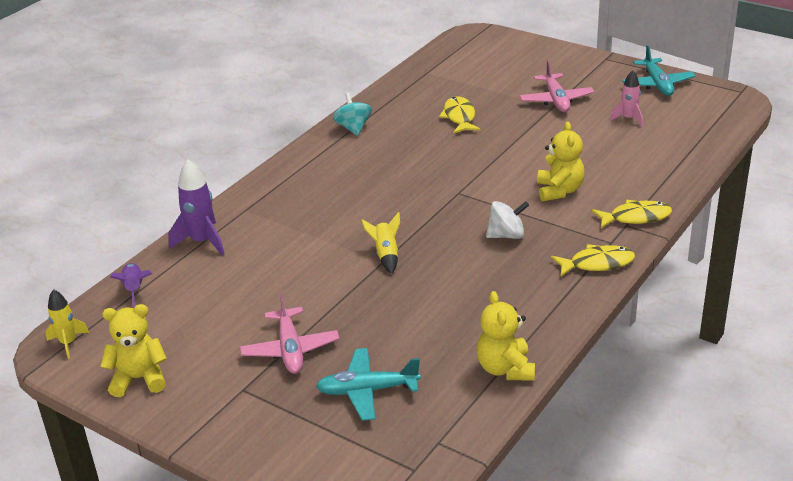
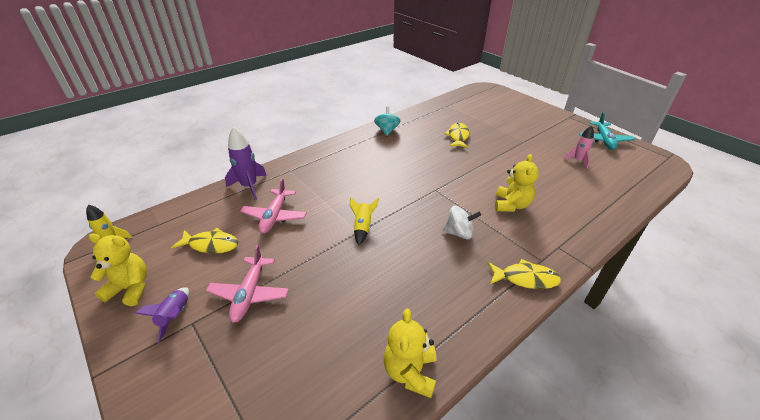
camera: 15 degrees right, 5 degrees up
(134, 289) = (184, 211): purple rocket -> purple rocket (175, 316)
(367, 391) = (283, 358): turquoise plane -> none
(556, 100) = (528, 138): pink plane -> pink plane (275, 216)
(636, 217) = (568, 242): yellow fish -> yellow fish (211, 245)

